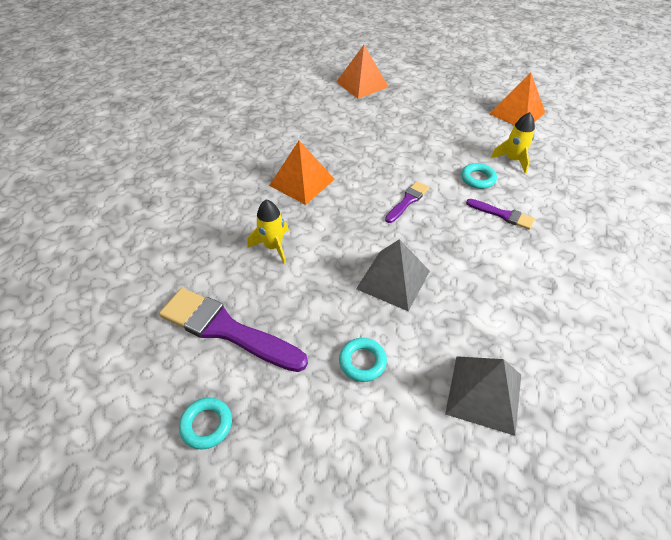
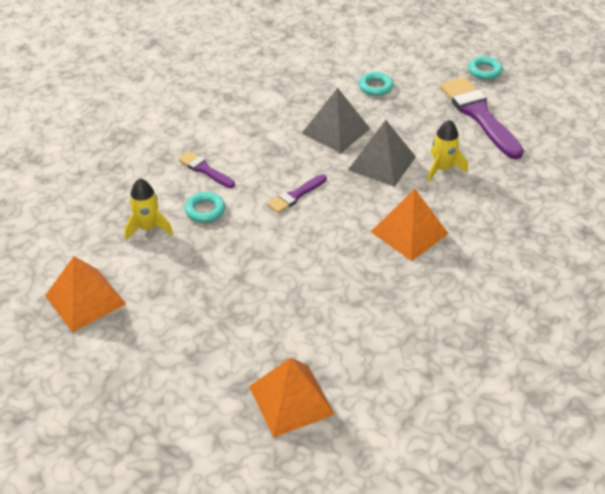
camera: 170 degrees left, 5 degrees down
(226, 329) = (479, 115): purple brush -> purple brush turned 150 degrees counterclockwise
(484, 393) = (297, 64): grey pyramid -> grey pyramid (382, 163)

